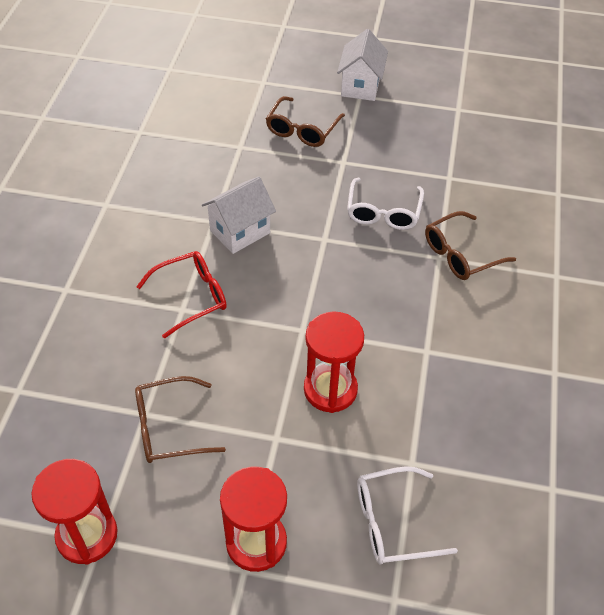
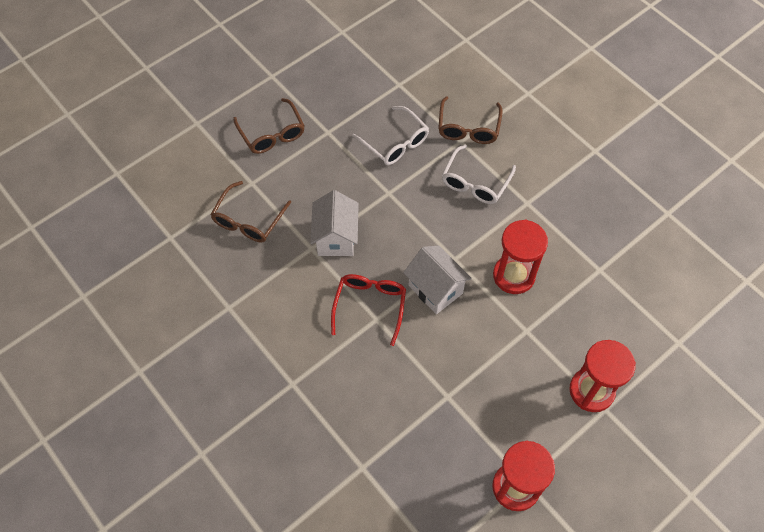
camera: 50 degrees left, 10 degrees up
(169, 428) = (470, 388): brown glasses -> brown glasses (248, 220)
(360, 86) = (263, 68): white house -> white house (435, 289)
(392, 522) = (630, 308): white glasses -> white glasses (475, 182)

